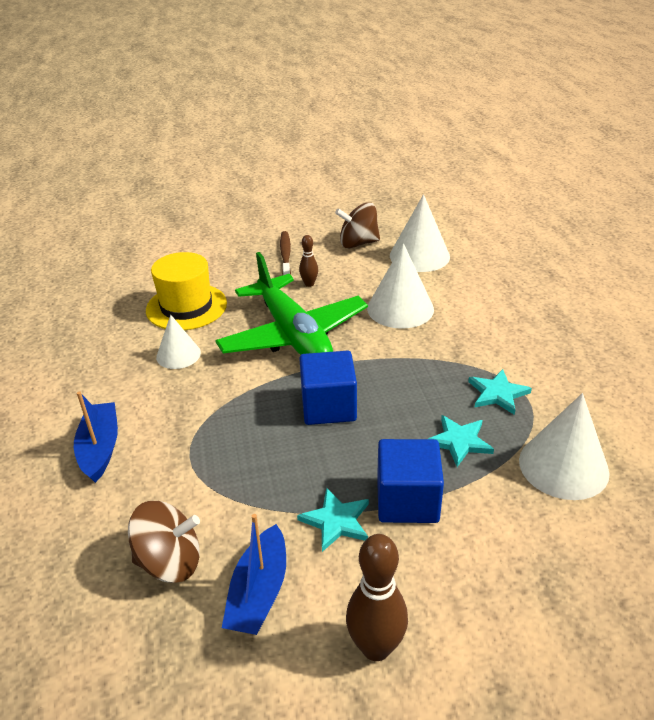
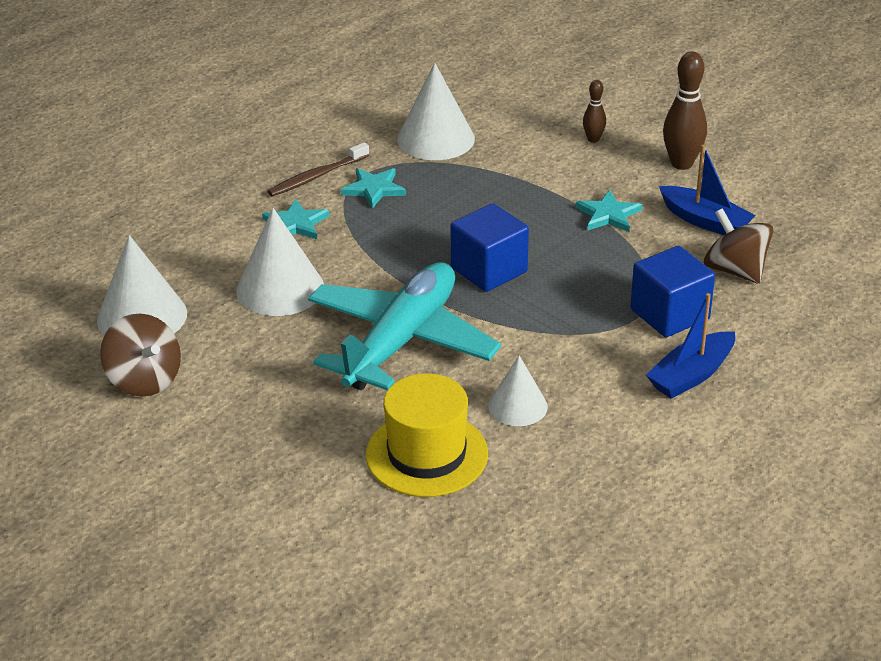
camera: 125 degrees left, 0 degrees up
(259, 592) = (705, 221): blue boat -> blue boat turned 60 degrees clockwise
(285, 255) = (228, 431): brown toothbrush -> brown toothbrush (317, 176)
(293, 335) = (401, 341): green plane -> turquoise plane
(309, 284) = (285, 377): brown bowling pin -> brown bowling pin (593, 139)
(407, 500) = (551, 192): blue cube -> blue cube (669, 314)
(459, 441) = (459, 190): turquoise star -> turquoise star (296, 224)

